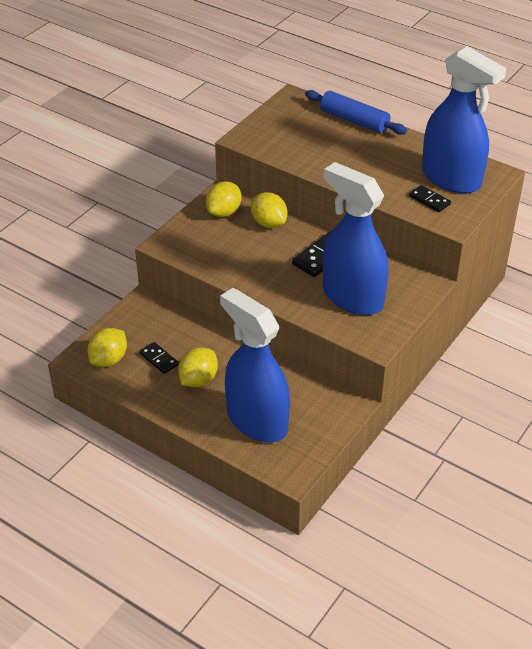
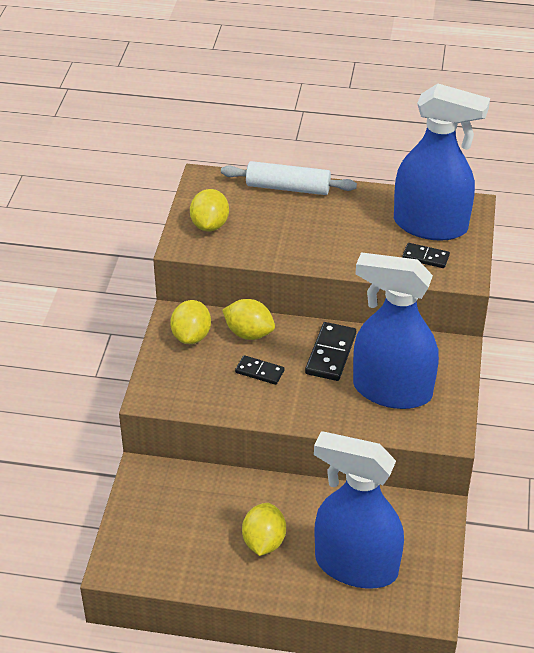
camera: 25 degrees left, 0 degrees up
(109, 359) = (149, 555): yellow lemon -> yellow lemon (210, 225)
(159, 359) = (205, 534): black domino -> black domino (259, 371)
(354, 121) = (288, 188): blue rolling pin -> white rolling pin

